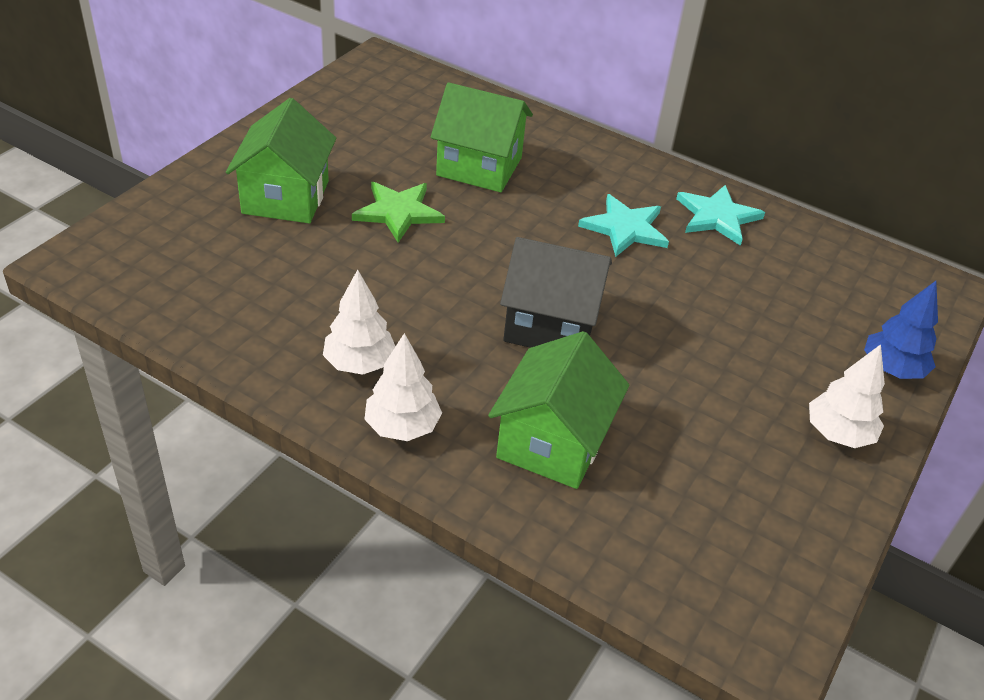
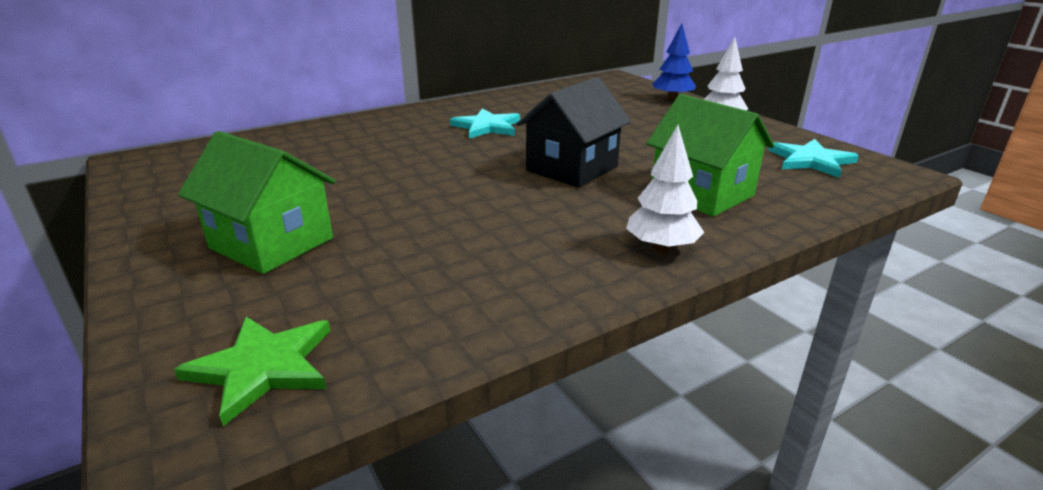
camera: 60 degrees left, 15 degrees down
(359, 363) = (565, 252): white tree -> none
(398, 212) = (371, 194): green star -> green star (263, 367)
(479, 166) = (353, 153): green house -> none
(717, 217) = (503, 103): turquoise star -> turquoise star (811, 161)

